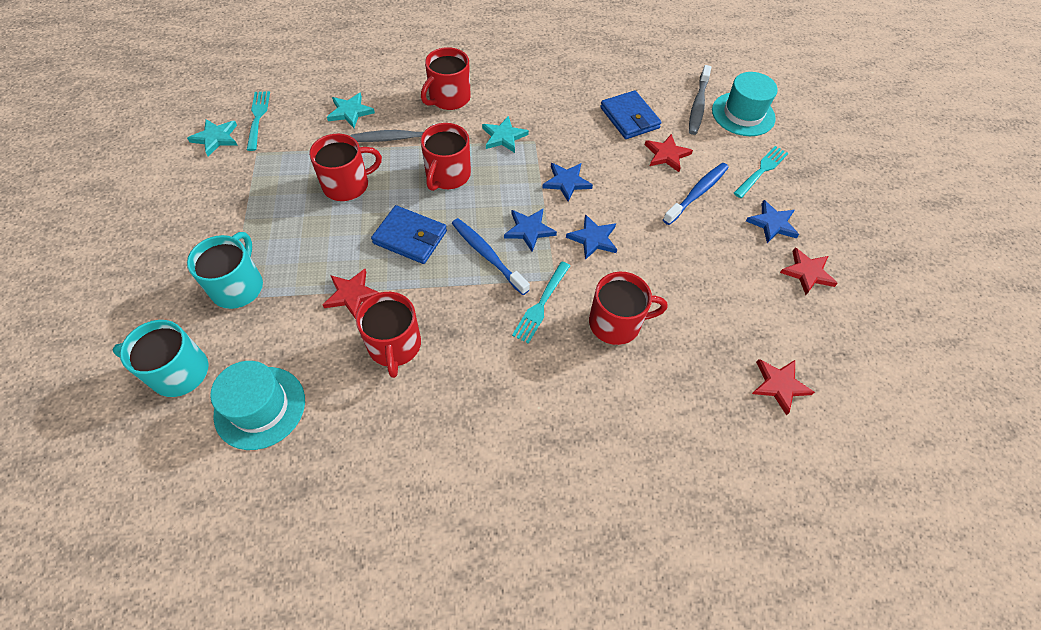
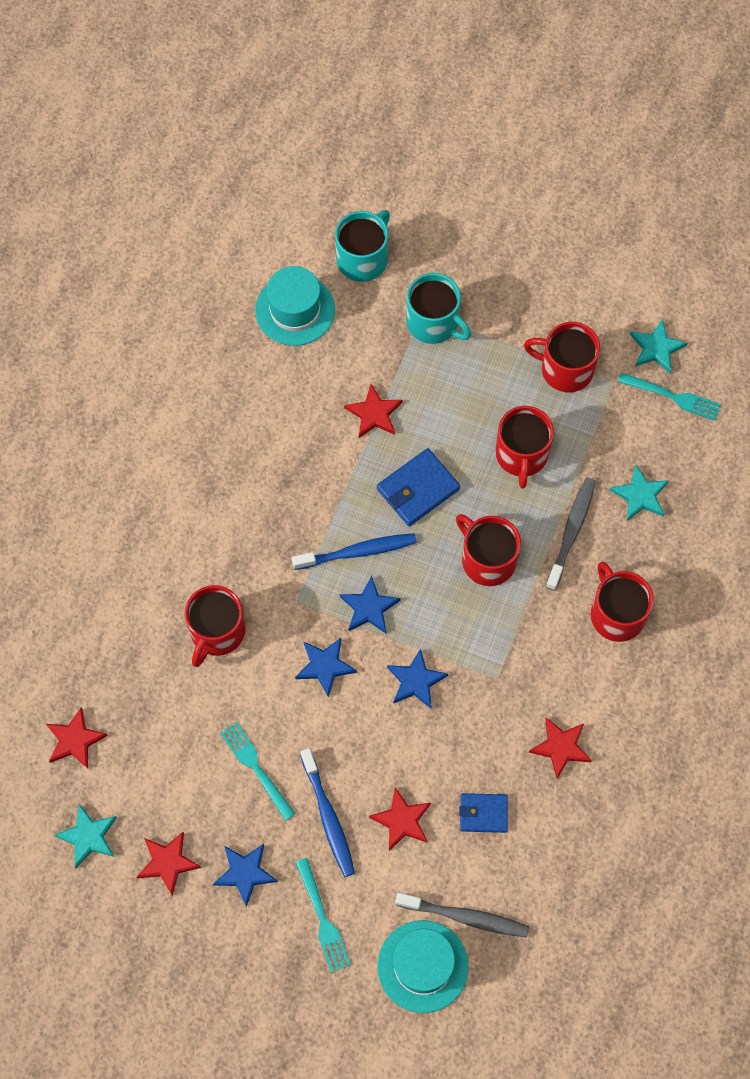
camera: 120 degrees right, 10 degrees up
(394, 345) = (298, 430): red mug -> red mug (565, 369)
(504, 137) = (520, 647): turquoise star -> turquoise star (88, 836)
(541, 304) = (274, 574): turquoise fork -> turquoise fork (256, 767)
(559, 97) = (561, 747): none -> red star
(629, 118) = (483, 813): blue wallet -> blue wallet, size x0.66
(698, 105) = (465, 917): grey toothbrush -> grey toothbrush turned 150 degrees clockwise

